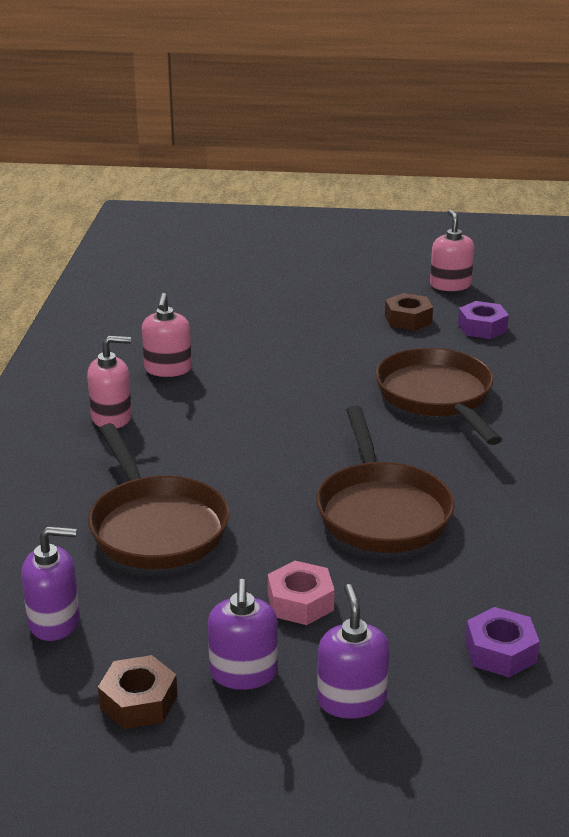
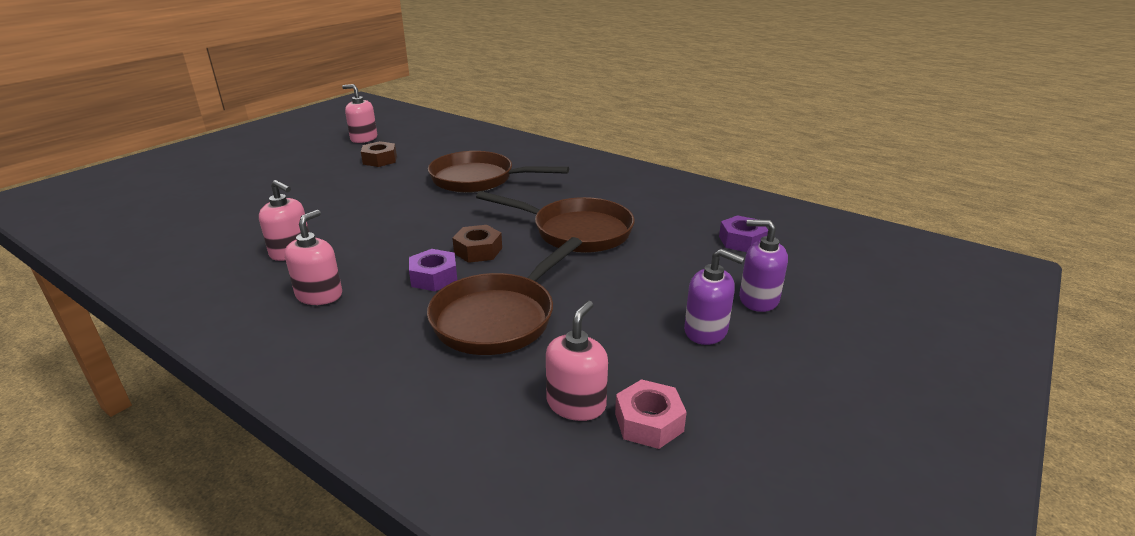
camera: 60 degrees left, 0 degrees up
(54, 622) = (576, 404): purple soap dispenser -> pink soap dispenser
(139, 702) = (710, 387): brown nut -> brown nut (478, 251)
(156, 527) = (499, 317): brown pan -> brown pan turned 120 degrees clockwise
(300, 602) = (645, 287): pink nut -> pink nut (649, 422)
(482, 328) = (425, 146): purple nut -> purple nut (434, 277)

